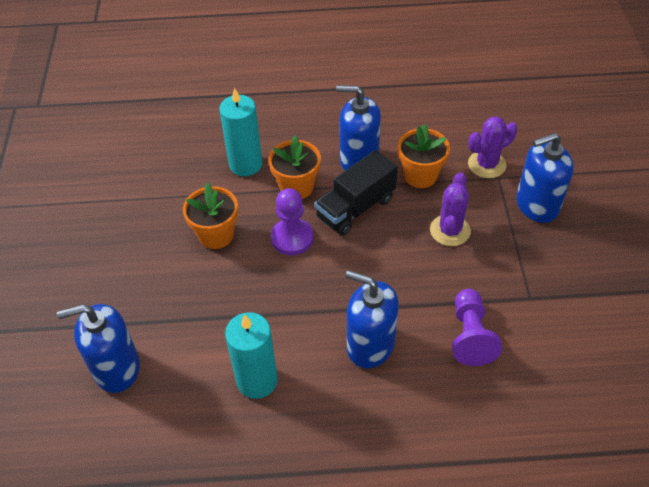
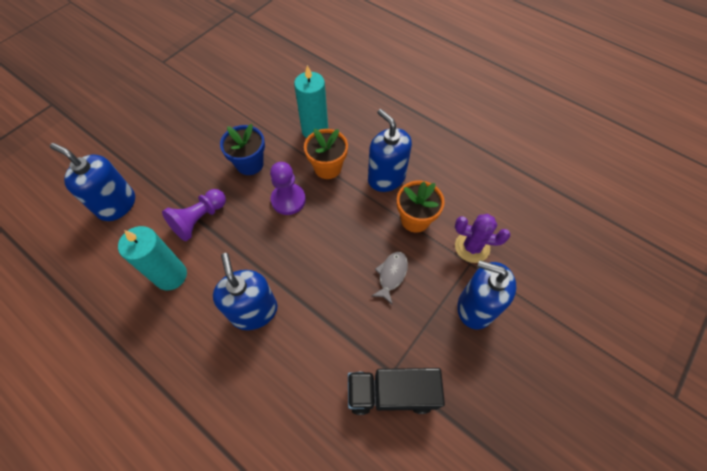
camera: 40 degrees right, 10 degrees up
(216, 235) = (250, 164): orange flower pot -> blue flower pot
(356, 208) = (348, 210): black truck -> black truck (391, 393)
(450, 230) = (391, 275): purple cactus -> grey fish
(470, 336) = (321, 362): purple pawn -> purple pawn (199, 219)

